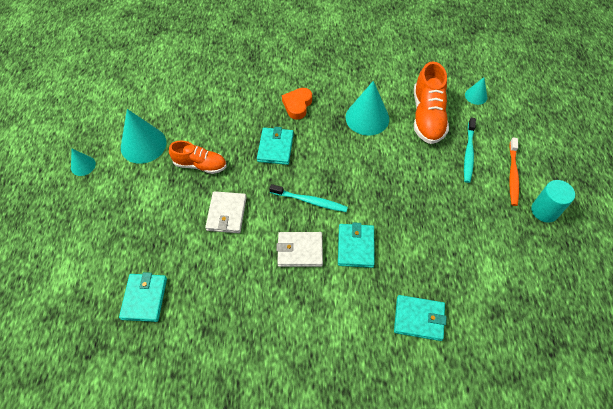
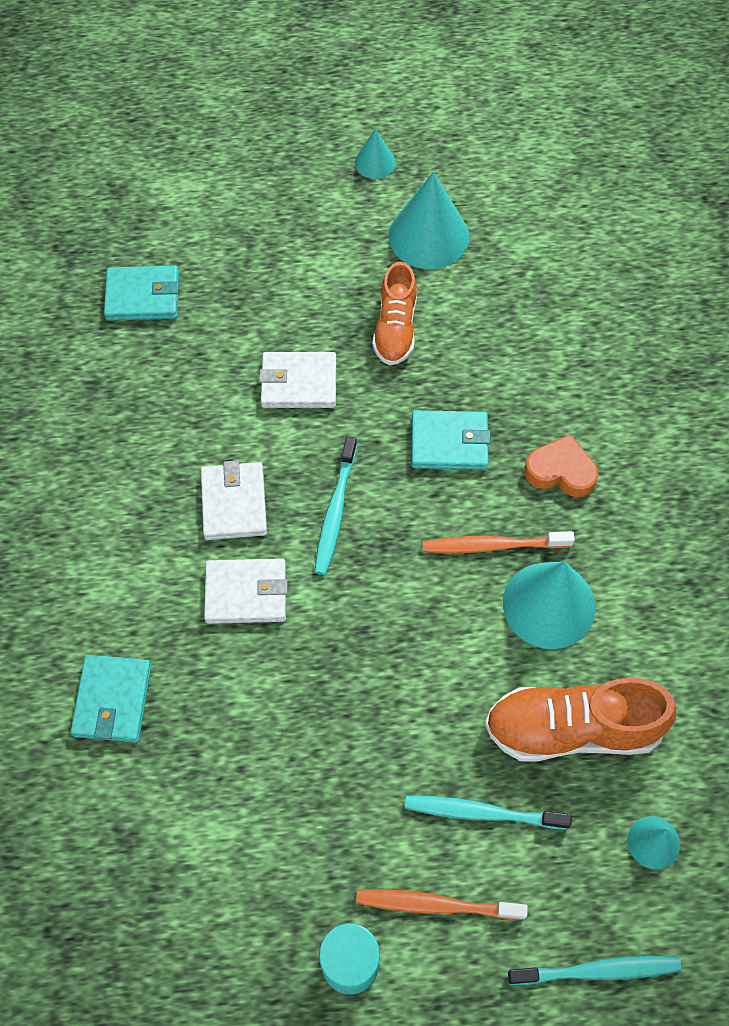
camera: 85 degrees right, 5 degrees up
(335, 135) = (493, 545): none -> orange toothbrush
(356, 247) = (246, 593): turquoise wallet -> white wallet
(532, 121) = (597, 971): none -> turquoise toothbrush

